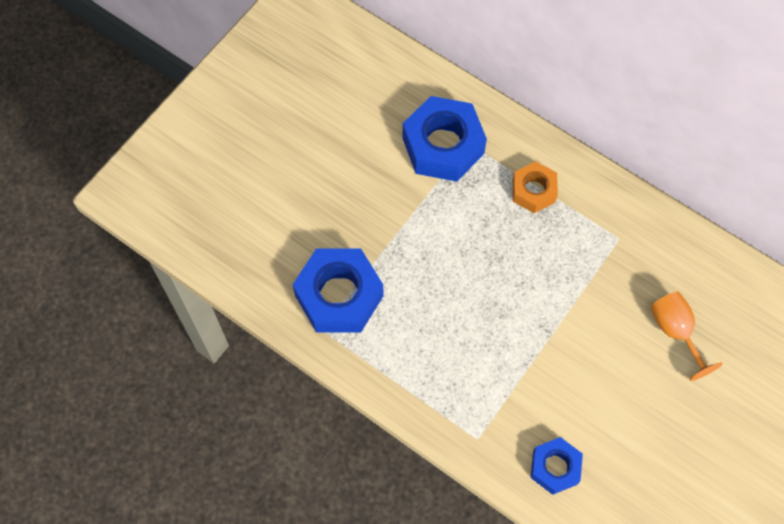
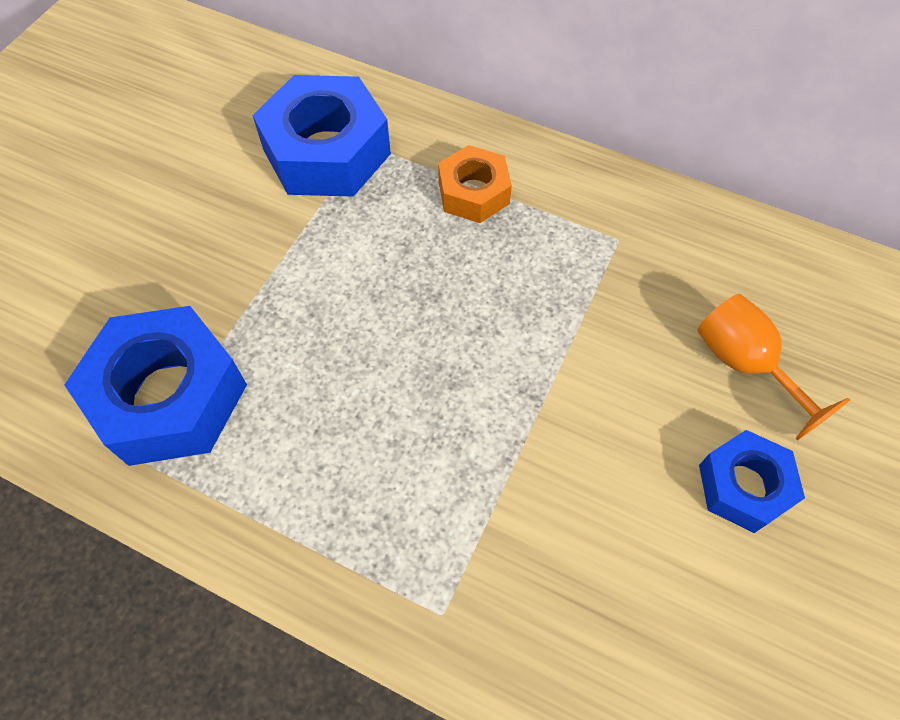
camera: 10 degrees left, 5 degrees down
(555, 467) = (596, 646): blue nut -> blue nut (743, 486)

